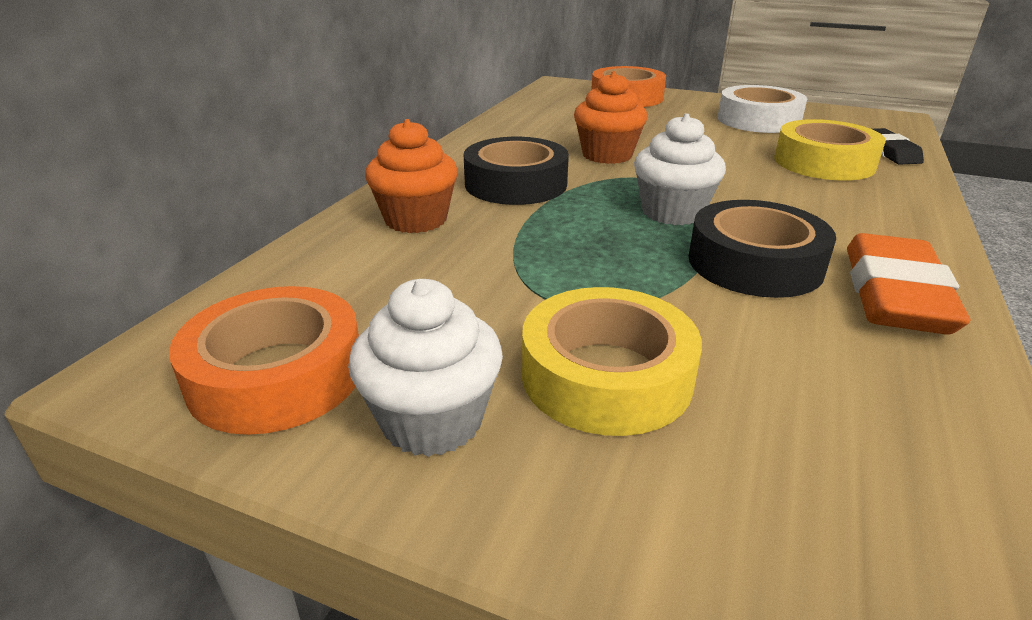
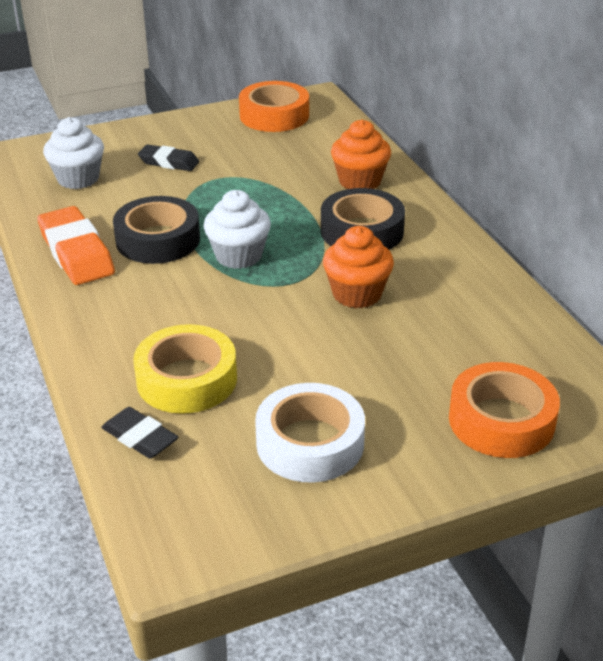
camera: 135 degrees right, 5 degrees up
(432, 420) = (205, 129): white cupcake -> white cupcake (78, 178)
(606, 376) = (169, 162): yellow tape -> black eraser

